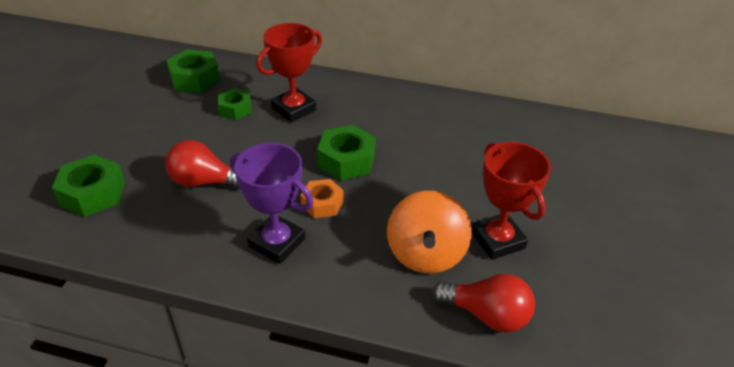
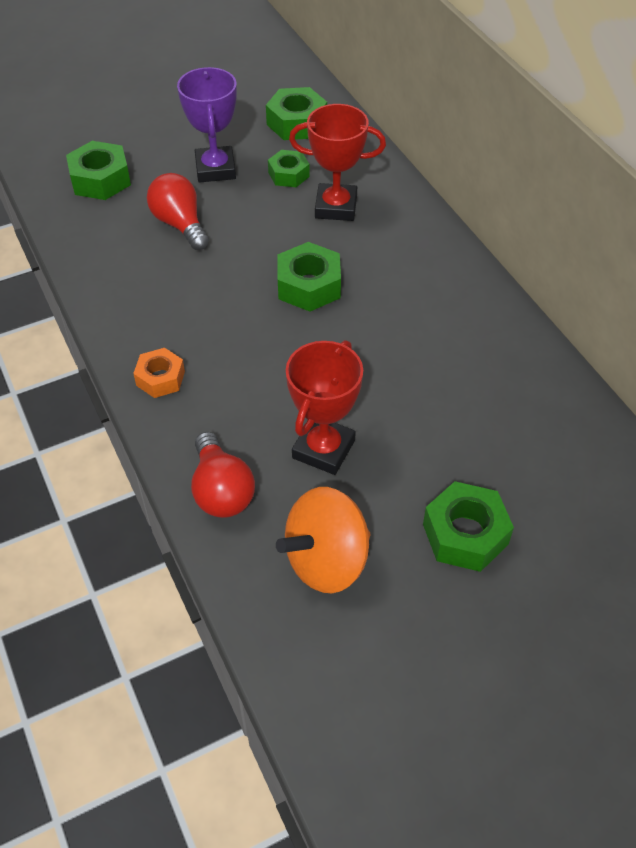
camera: 50 degrees right, 10 degrees up
(277, 243) = (162, 311): purple trophy -> purple trophy (215, 169)
(322, 204) = (236, 307): orange nut -> orange nut (160, 378)
(425, 254) = (250, 410): orange spinning top -> orange spinning top (326, 560)
(622, 221) = (465, 534): none -> green nut

